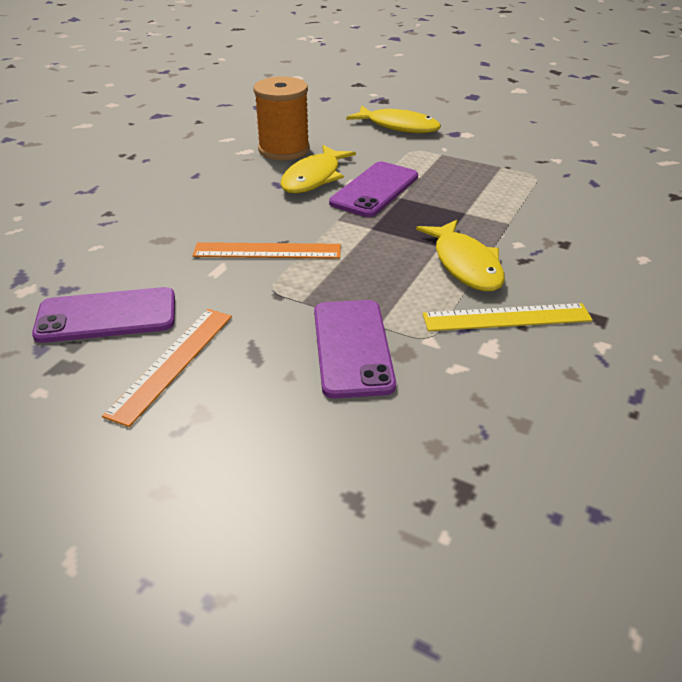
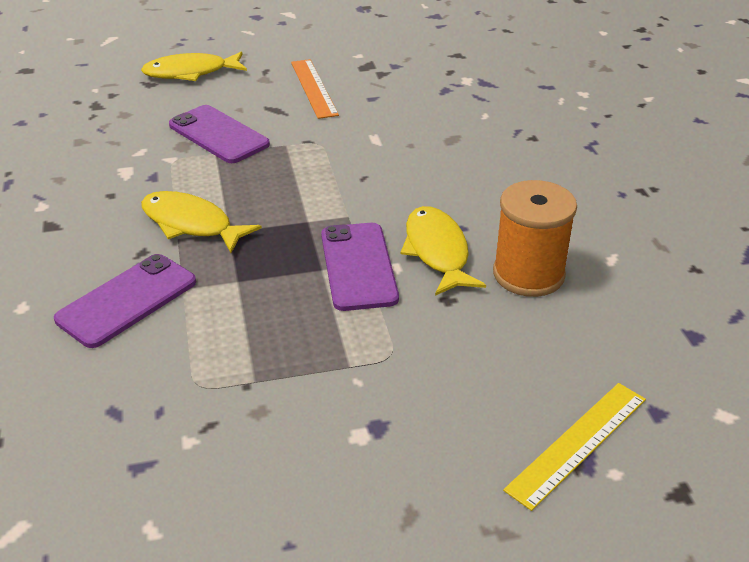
camera: 140 degrees right, 0 degrees up
(107, 316) = (392, 89): purple phone -> purple phone (127, 301)
(267, 251) = (363, 165): orange ruler -> none
(398, 126) = (467, 398): yellow fish -> yellow fish (190, 73)
(506, 318) = (126, 195): yellow ruler -> yellow ruler (577, 443)

